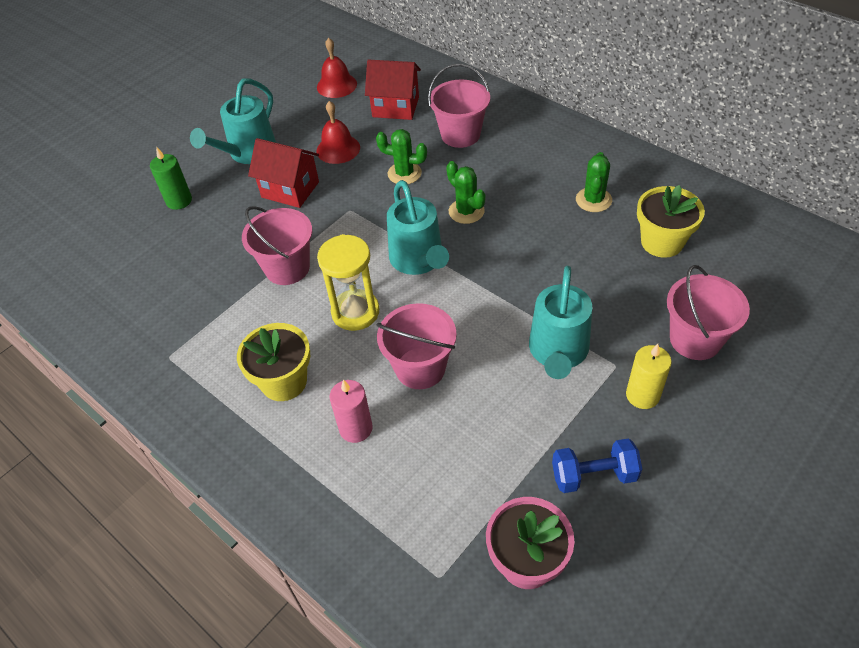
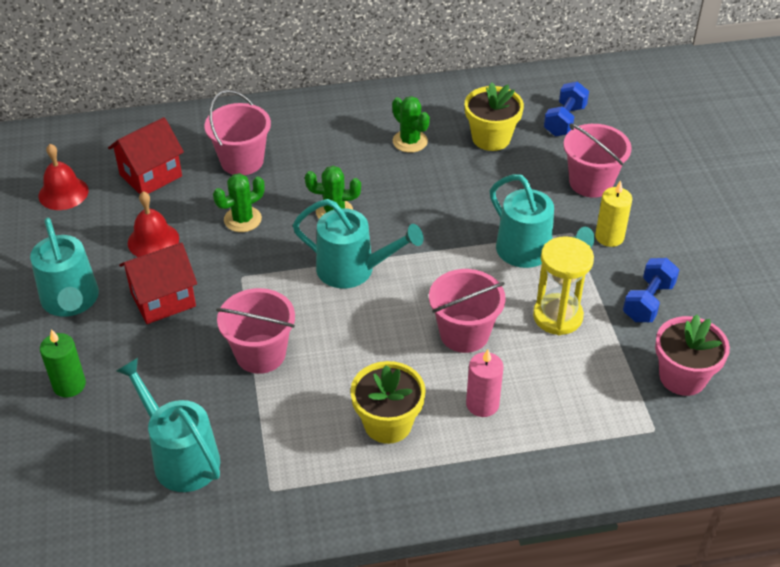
camera: 55 degrees left, 5 degrees down
(162, 291) = (180, 457): none -> turquoise watering can
(355, 312) = (363, 338): yellow hourglass -> yellow hourglass (557, 316)
(749, 273) = (564, 121): none -> blue dumbbell

